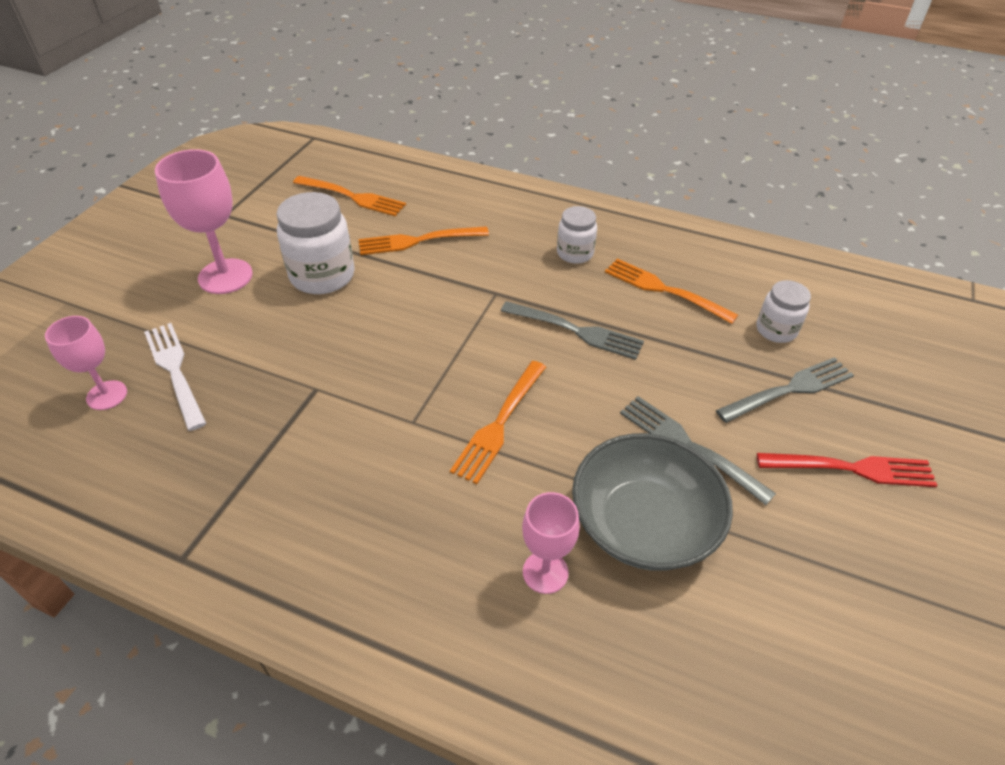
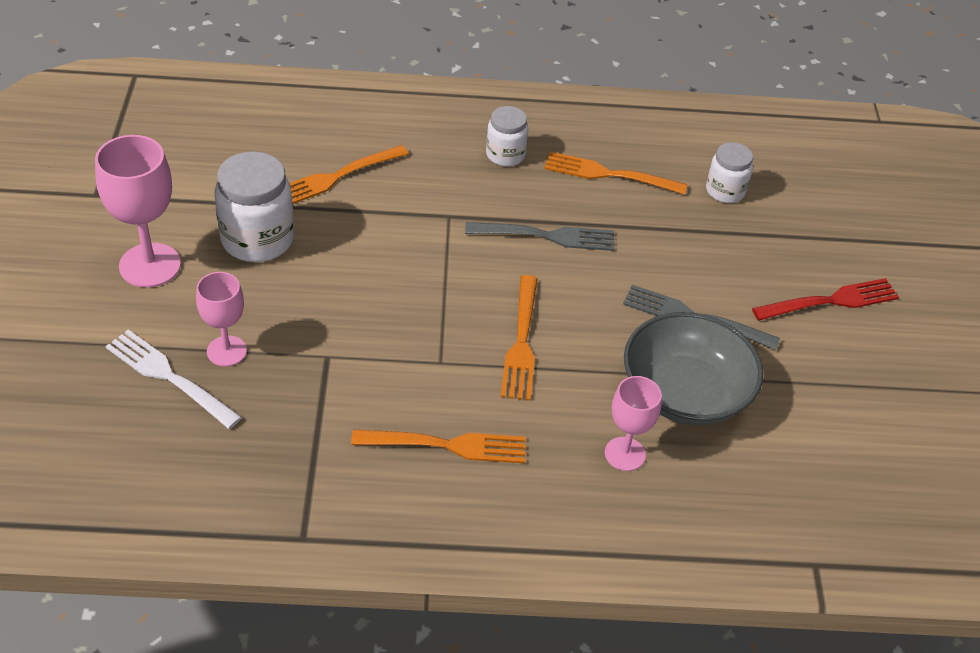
camera: 25 degrees left, 0 degrees up
(107, 395) = (114, 419): pink goblet -> pink goblet (226, 351)
(352, 197) = (231, 141): orange fork -> orange fork (447, 445)
(789, 390) = (757, 245): grey fork -> none

